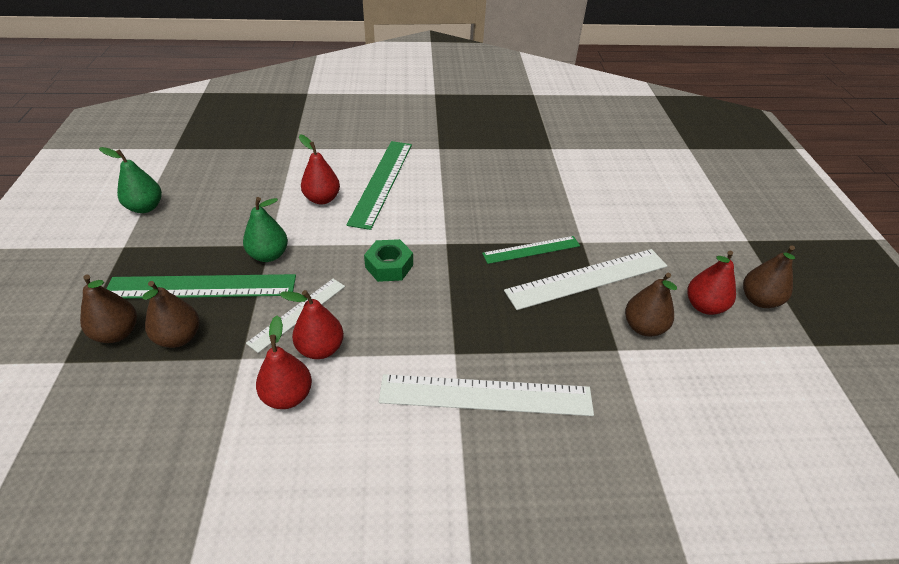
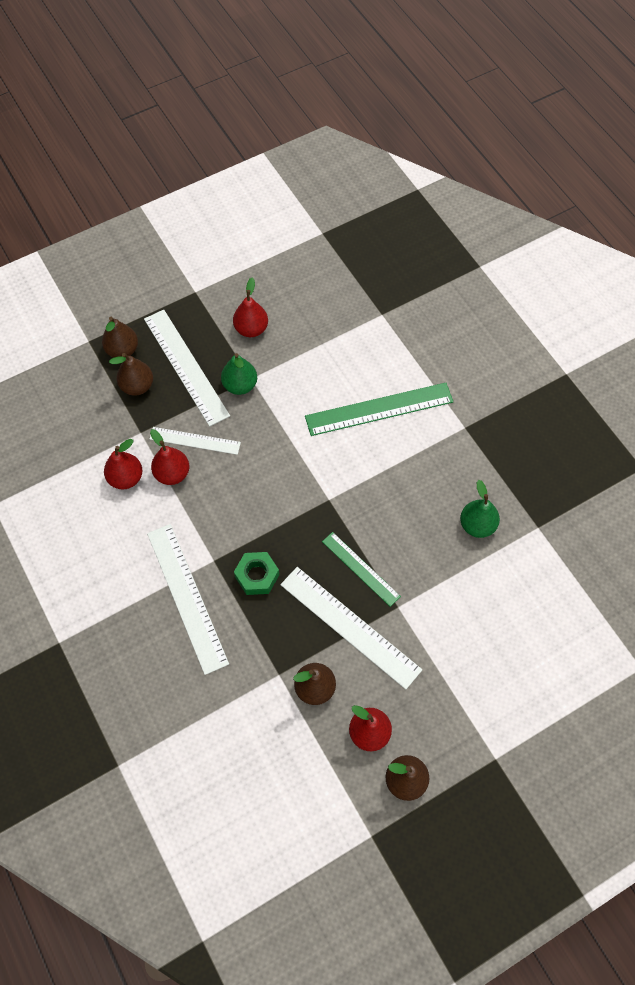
camera: 65 degrees right, 20 degrees up
(145, 207) = (241, 272): green pear -> green pear (477, 525)
(202, 287) = (186, 366): green ruler -> white ruler
(322, 199) = (326, 379): red pear -> red pear (251, 329)
(389, 266) = (276, 472): green nut -> green nut (257, 576)

